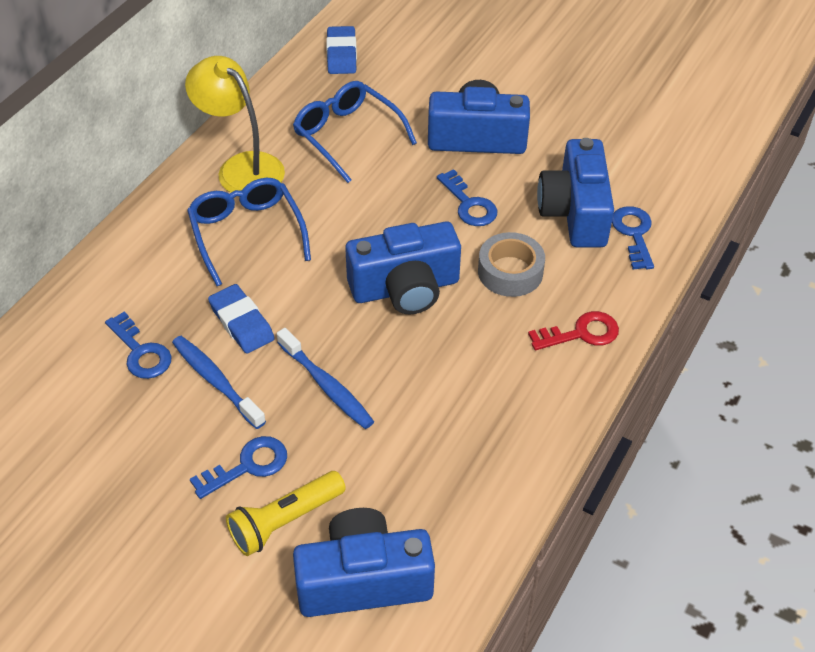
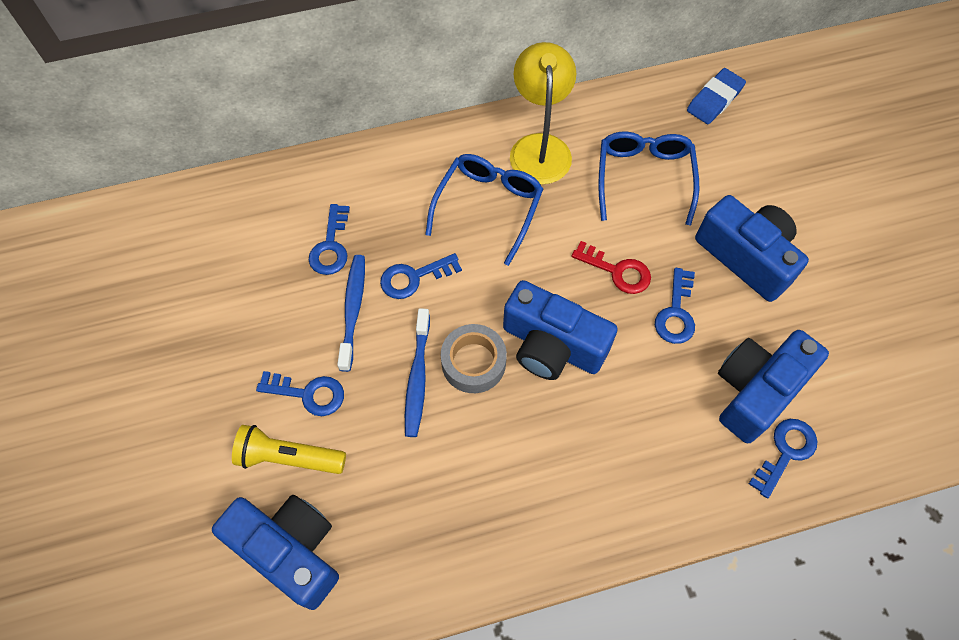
camera: 45 degrees right, 15 degrees up
(241, 323) = (413, 277): blue eraser -> blue key
(510, 272) = (645, 399): grey tape -> grey tape (473, 362)
(581, 333) = (644, 502): red key -> red key (617, 271)

